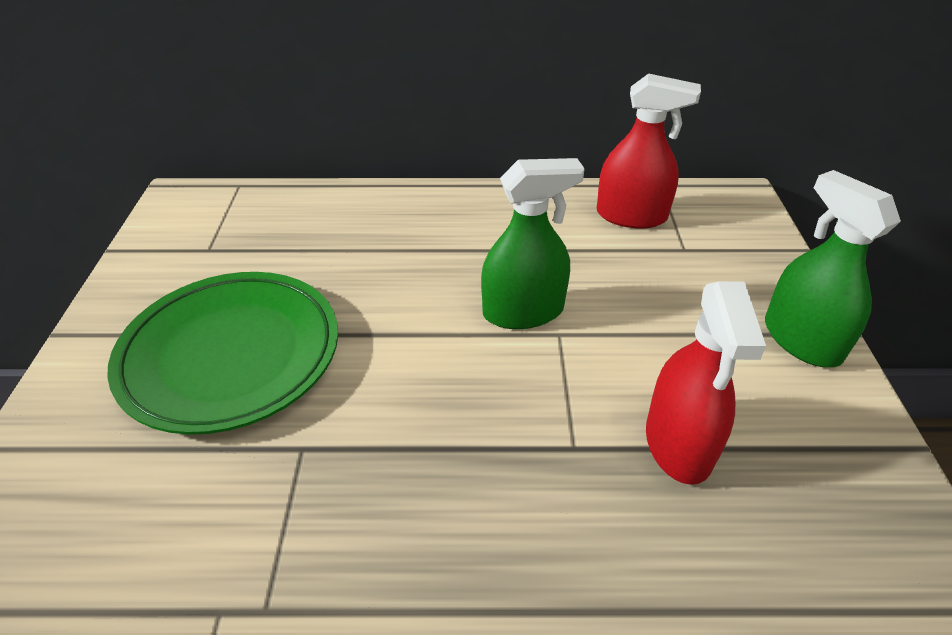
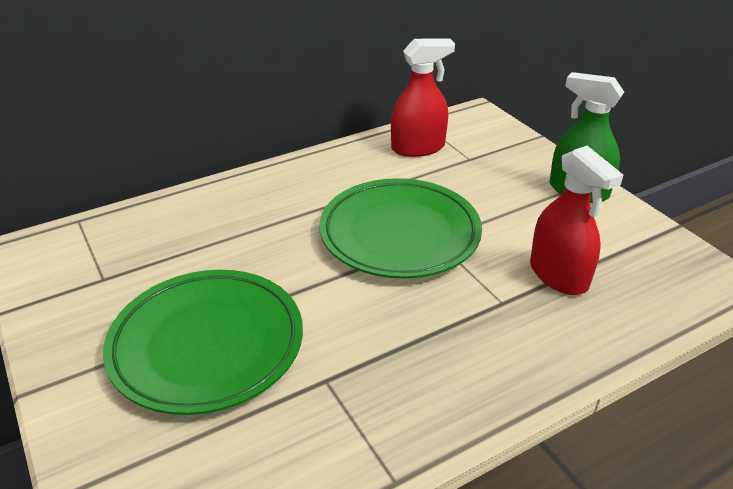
camera: 30 degrees left, 5 degrees down
(523, 311) = (399, 234): green spray bottle -> green plate

